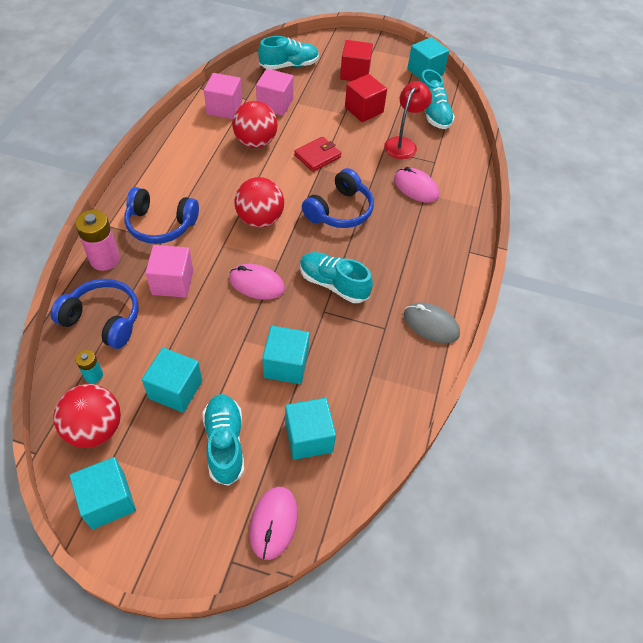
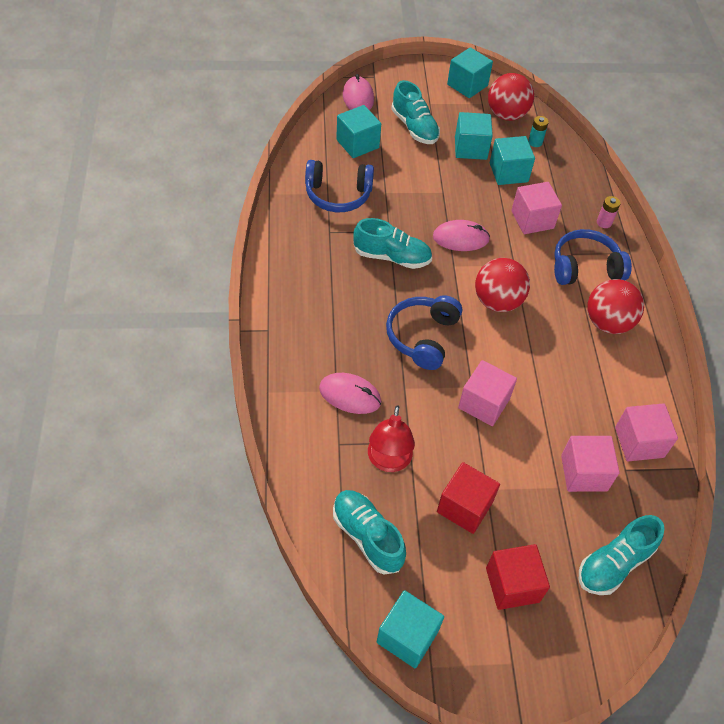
camera: 160 degrees right, 0 degrees up
(103, 319) = (561, 178): blue headphones -> blue headphones (338, 195)
(105, 259) = (604, 222): pink battery -> pink battery, size x0.55
(255, 142) = (566, 400): red ball -> red ball (607, 323)
(286, 365) = (399, 183): turquoise cube -> turquoise cube (508, 172)
(317, 156) = (483, 403): red wallet -> pink cube
(431, 324) = (289, 245): grey mouse -> none

